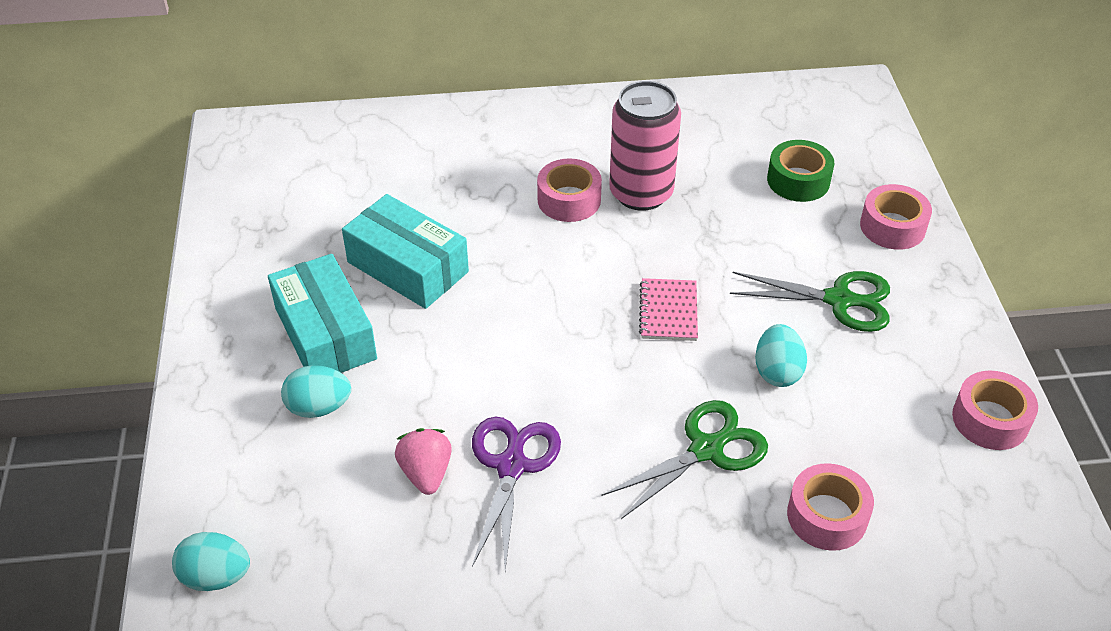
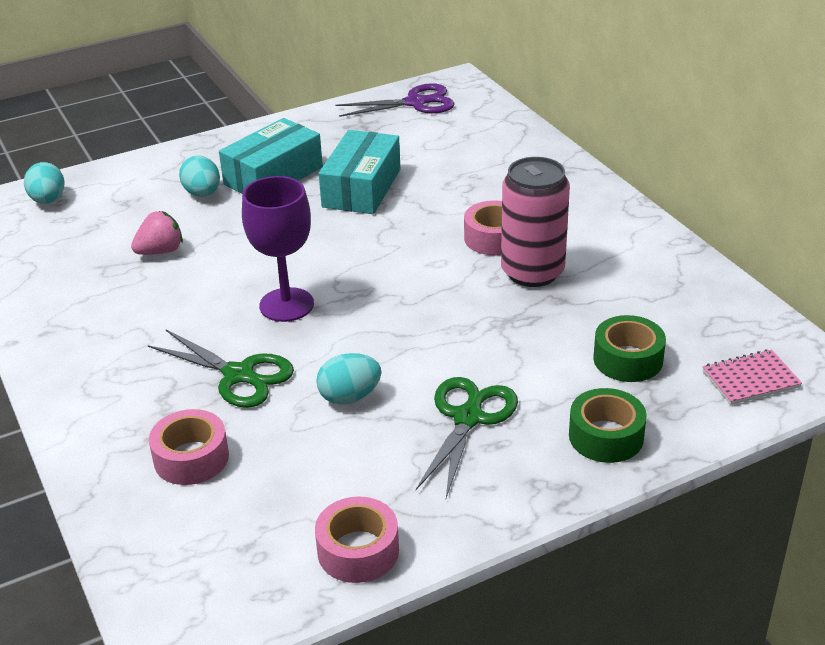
camera: 70 degrees right, 10 degrees down
(511, 466) = (182, 285): purple scissors -> purple scissors (415, 103)
(600, 383) = (286, 305): none -> purple goblet
(668, 311) = (389, 320): pink notebook -> pink notebook (750, 379)
(839, 300) = (468, 418): green scissors -> green scissors turned 150 degrees counterclockwise
(892, 226) = (606, 436): pink tape -> green tape

